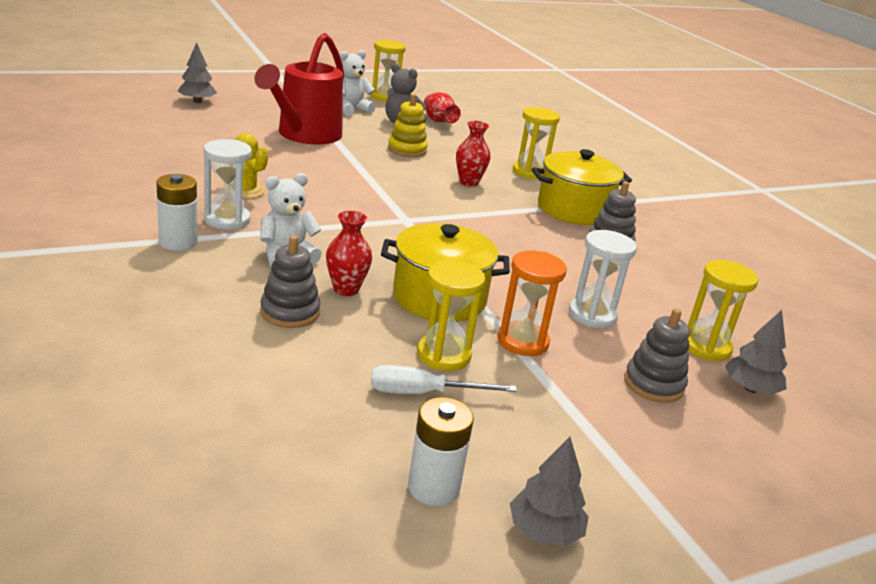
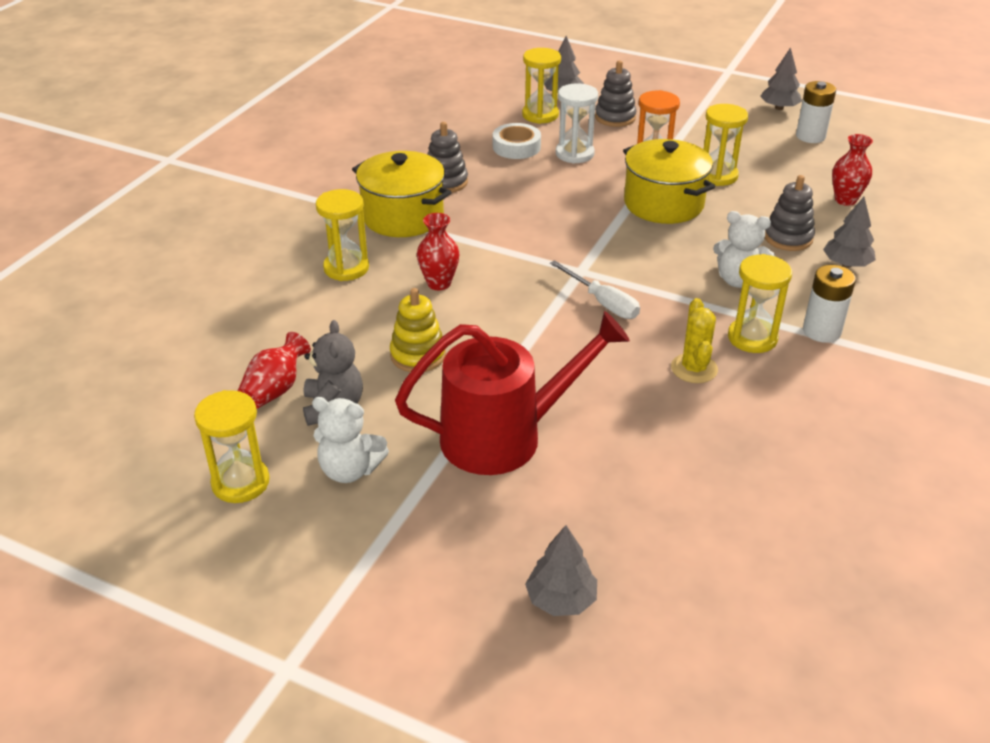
camera: 125 degrees left, 10 degrees up
(207, 308) = (846, 264): none -> grey tree
(227, 220) = (752, 338): white hourglass -> yellow hourglass
(346, 289) = (725, 236): red vase -> red vase (845, 200)
(424, 393) = (760, 166): white screwdriver -> white screwdriver (602, 302)
(642, 299) = (516, 147): none -> white tape

